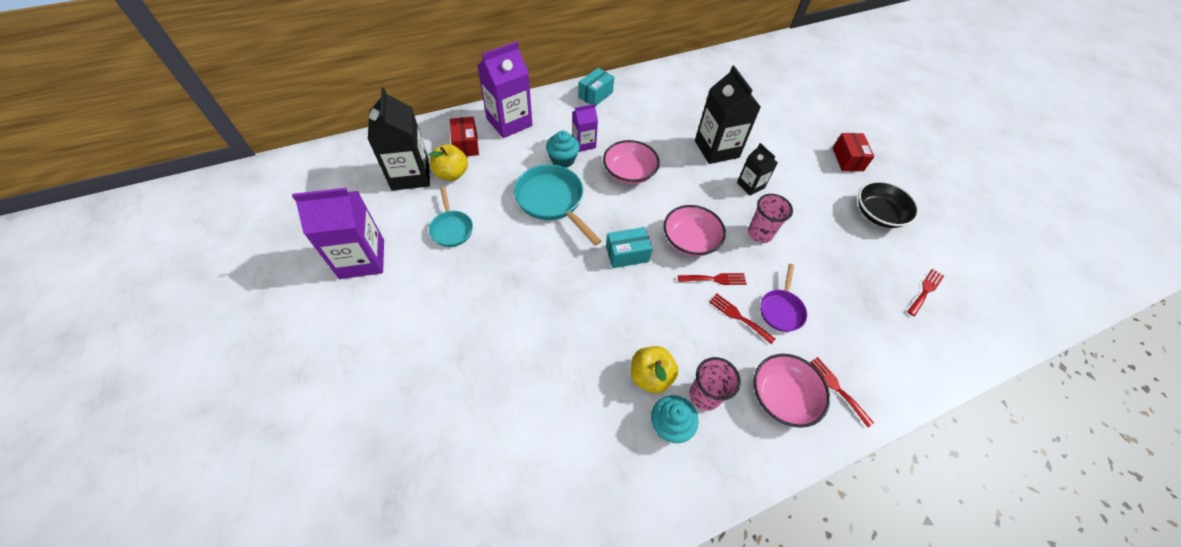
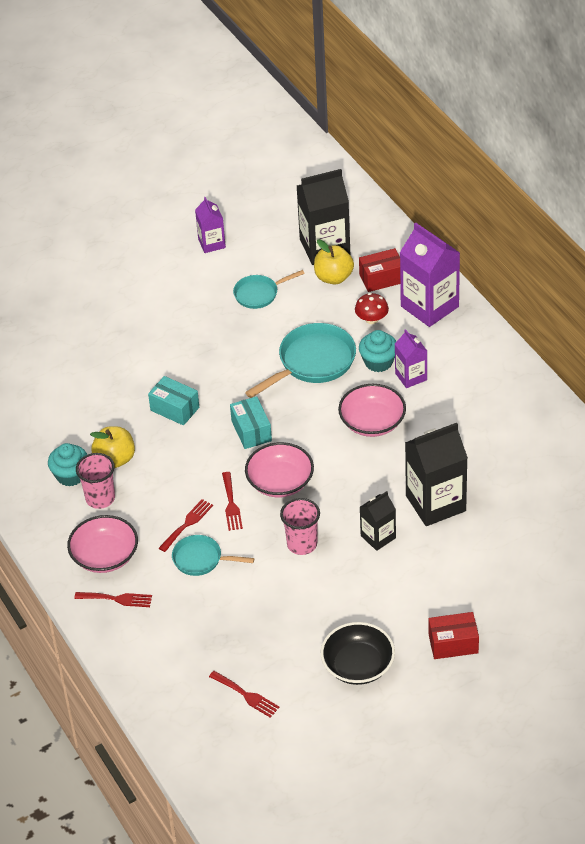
camera: 90 degrees right, 10 degrees down
(362, 259) = (211, 243): purple carton -> purple carton, size x0.55
(512, 157) = (371, 319): none -> red mushroom
(595, 95) = (506, 376): turquoise box -> turquoise box (175, 409)
(781, 310) = (201, 559): purple pan -> turquoise pan
(836, 388) = (117, 599): red fork -> red fork turned 45 degrees clockwise

